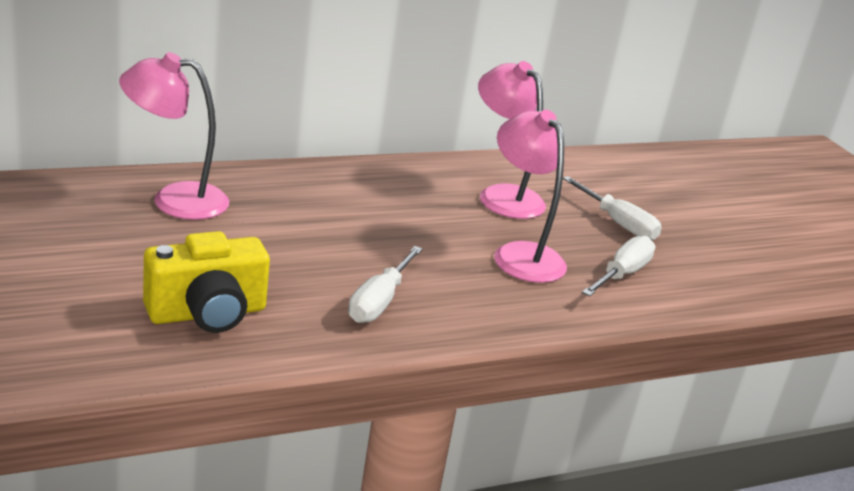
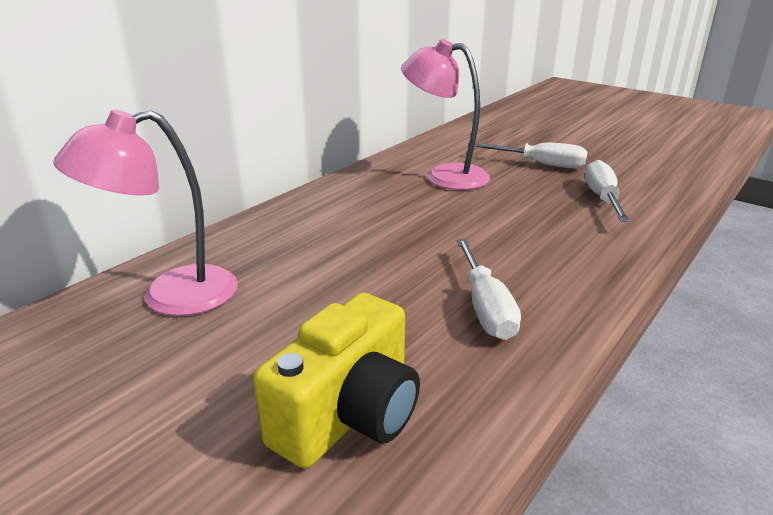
camera: 25 degrees left, 0 degrees up
(521, 254) = (522, 213): pink lamp -> none

